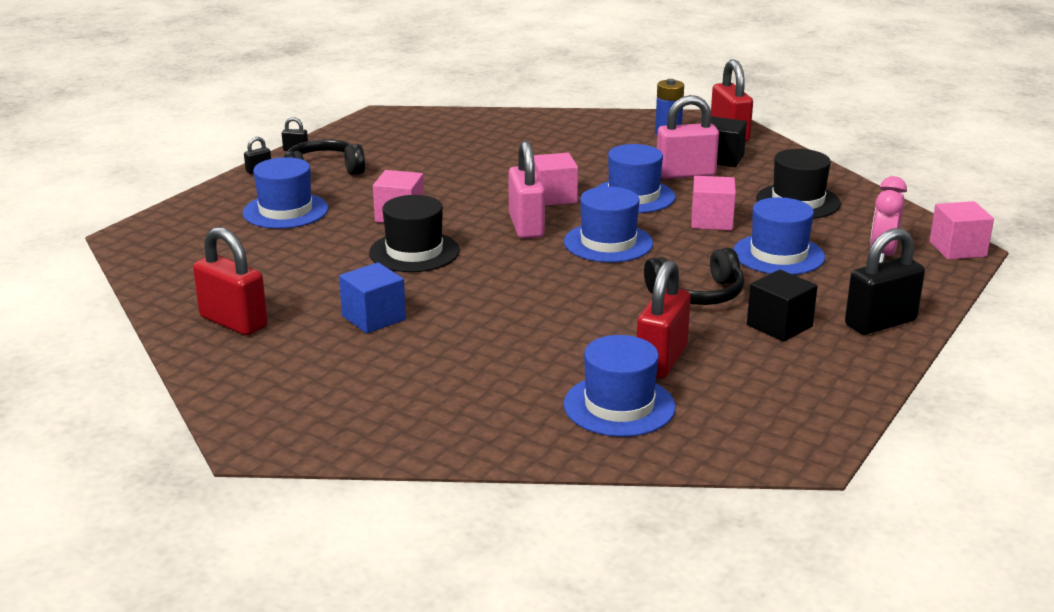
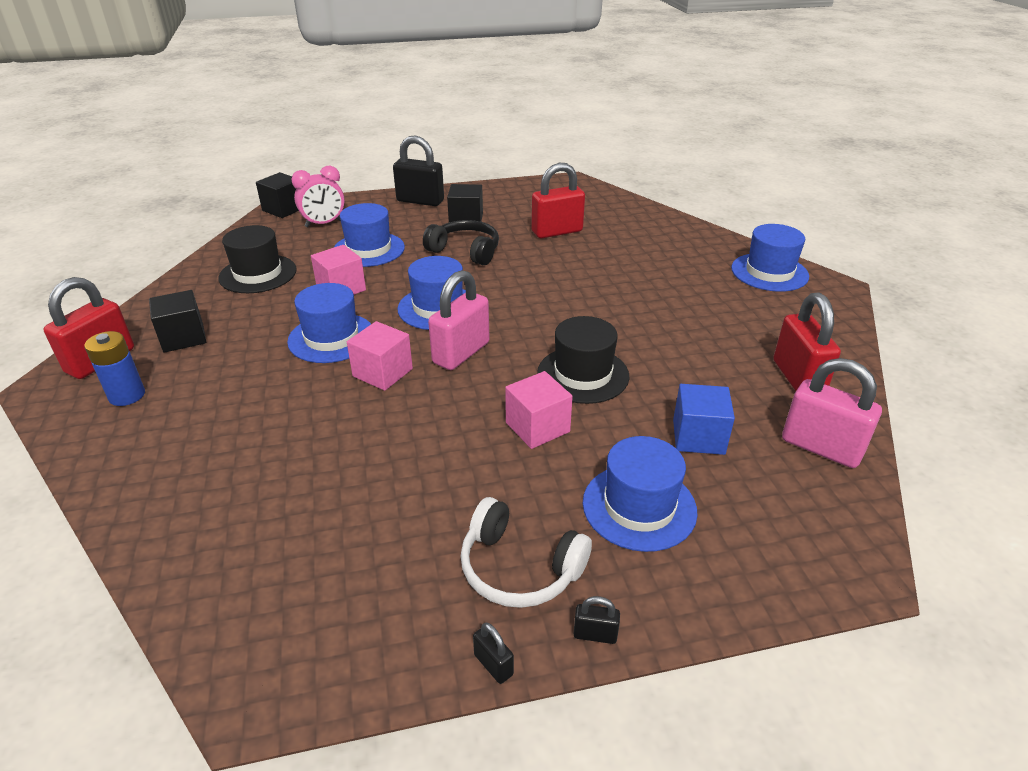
camera: 135 degrees left, 10 degrees up
(323, 171) = (519, 568): black headphones -> white headphones
(373, 318) = (685, 330): blue cube -> blue cube (698, 437)
(619, 406) = (615, 224): blue hat -> blue hat (769, 272)
(685, 174) = (247, 337): pink padlock -> pink padlock (821, 447)
(957, 249) = (283, 209): pink cube -> black cube

